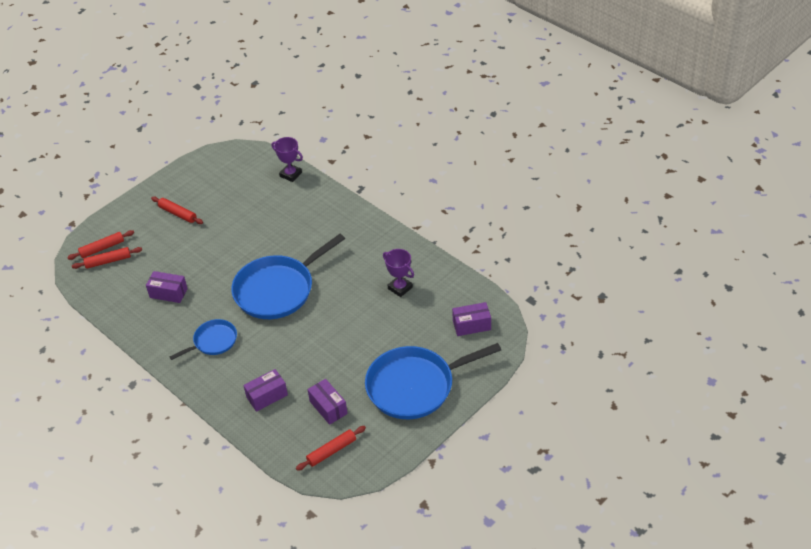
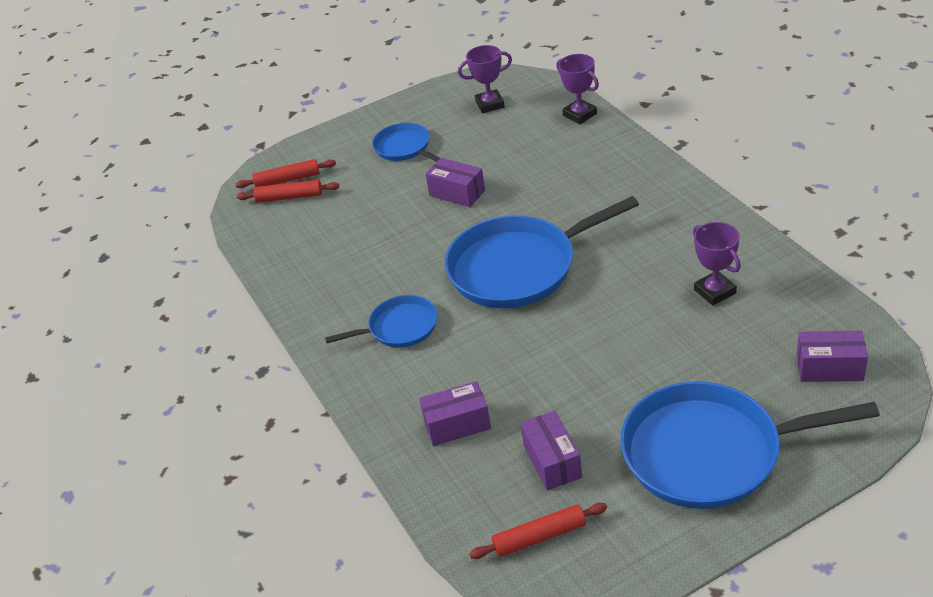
camera: 20 degrees right, 5 degrees down
(168, 293) = (357, 250): purple box -> purple box (457, 193)
(177, 214) = (404, 148): red rolling pin -> blue pan
(227, 173) = (490, 104): none -> purple trophy

